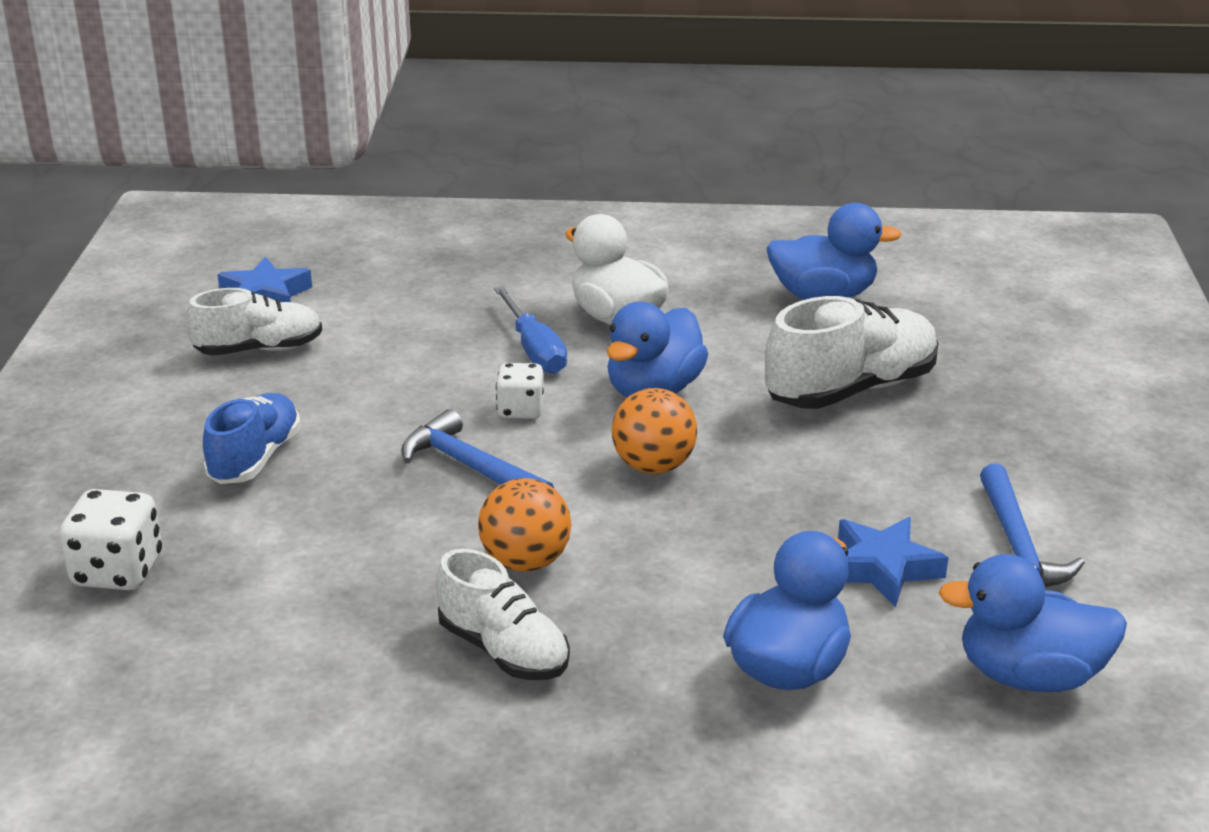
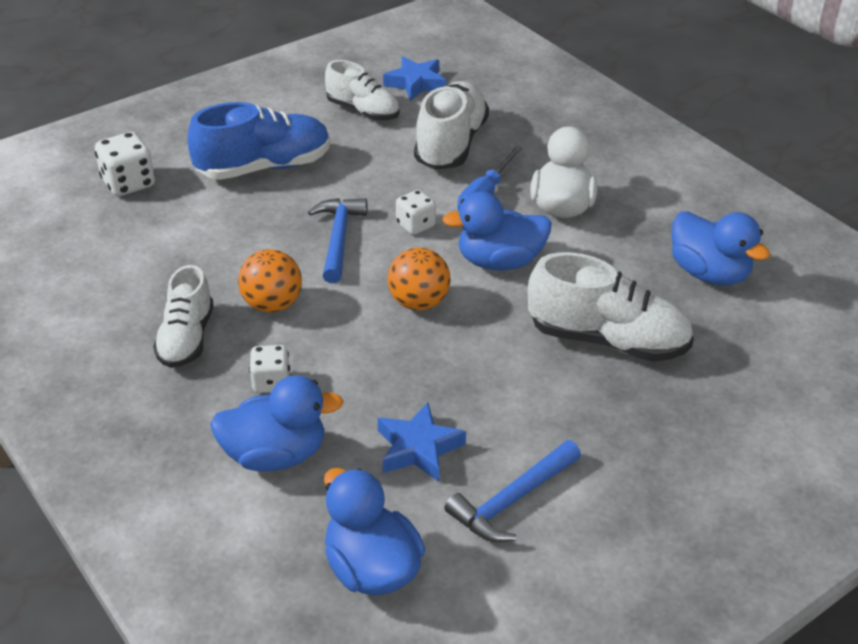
camera: 50 degrees right, 10 degrees up
(255, 458) = (264, 167): blue shoe -> blue shoe, size x1.52
(413, 327) = (450, 144): none -> white shoe
(663, 620) = (271, 382): none -> white dice

